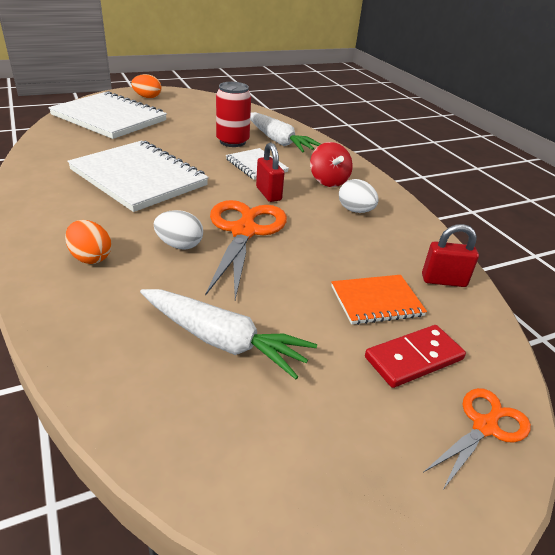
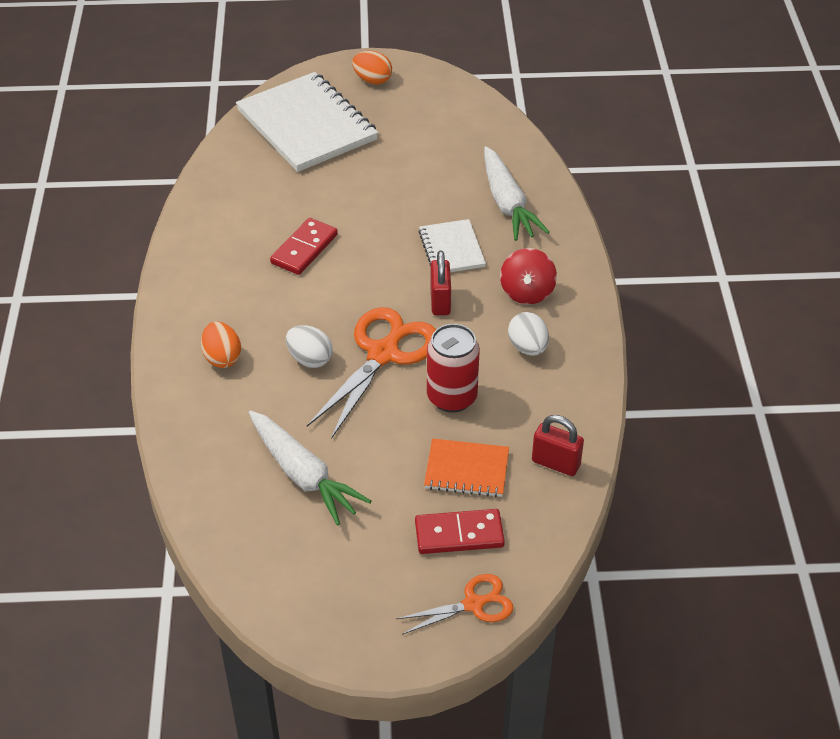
camera: 25 degrees right, 10 degrees up
(138, 178) = (304, 249): white notebook -> red domino
(232, 142) = (444, 197): red can -> red can (452, 397)

